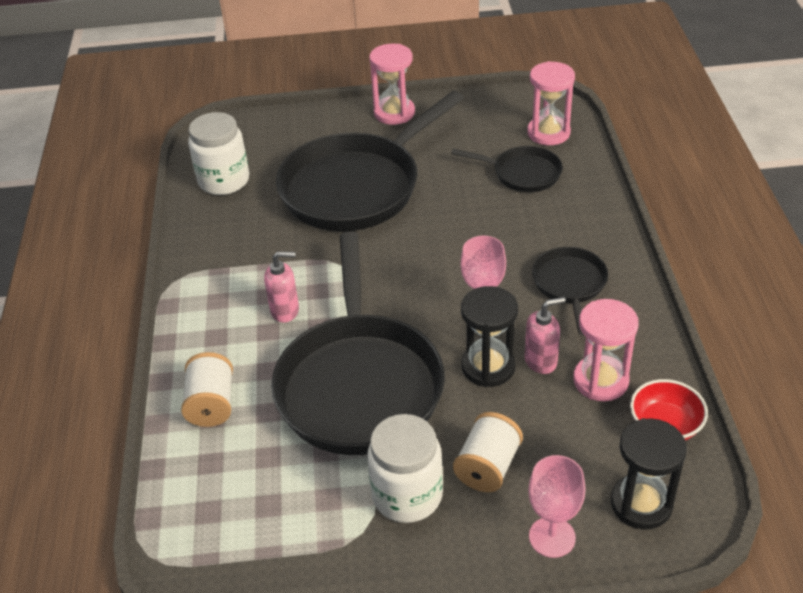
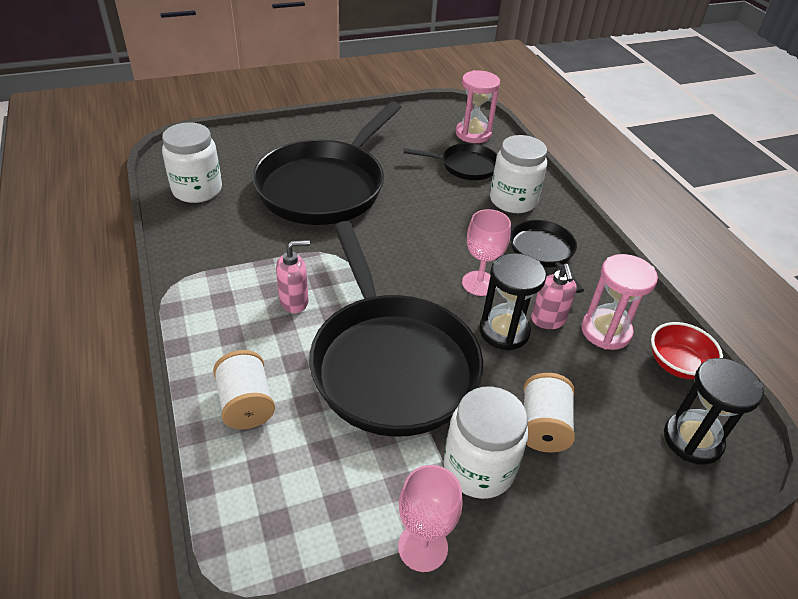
camera: 20 degrees left, 0 degrees up
(394, 113) = (337, 125): pink hourglass -> none
(541, 361) = (548, 320): pink soap dispenser -> pink soap dispenser turned 120 degrees clockwise
(552, 537) = (631, 487): pink goblet -> pink goblet (423, 547)
(561, 220) = (513, 200): none -> white jar

